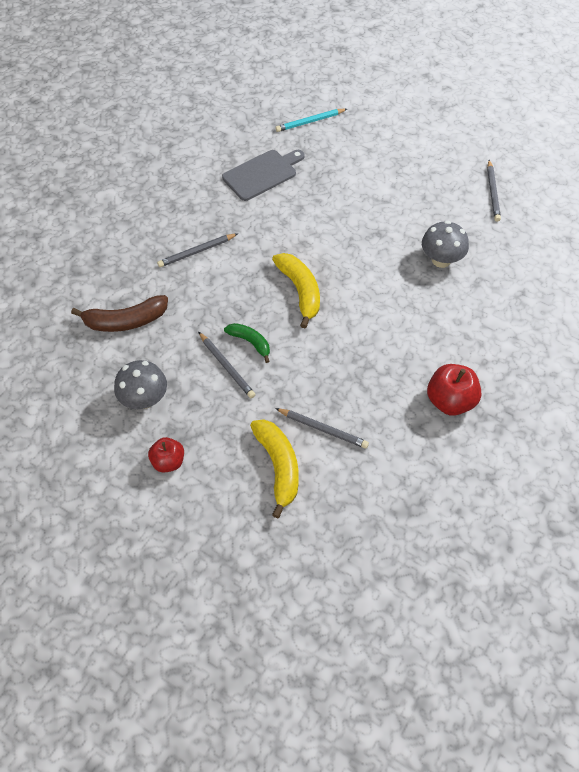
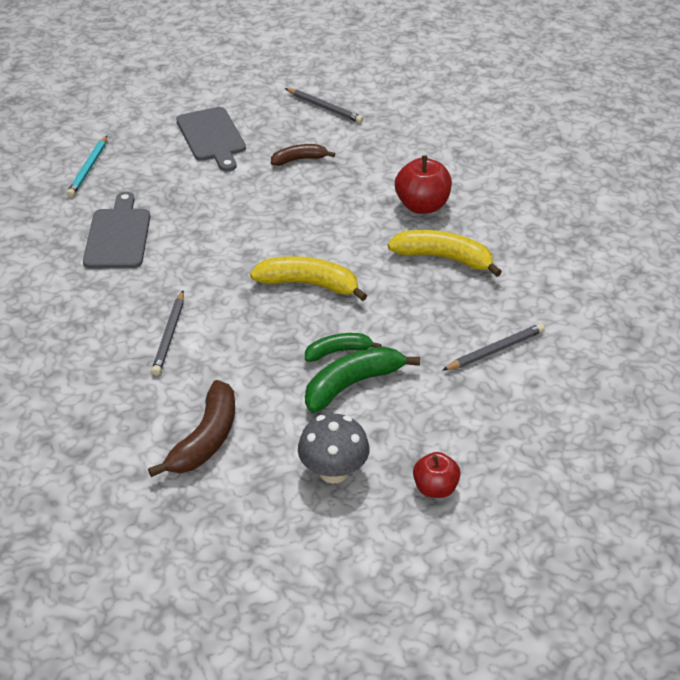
camera: 55 degrees left, 15 degrees down
(227, 366) = (352, 384): grey pencil -> green banana
(278, 466) = (513, 403): yellow banana -> yellow banana (444, 258)
(399, 156) = (212, 137): none -> grey cutting board
(421, 213) = (299, 159): none -> brown banana
(441, 260) = (369, 176): grey mushroom -> none
(450, 401) = (535, 252): red apple -> red apple (422, 206)

